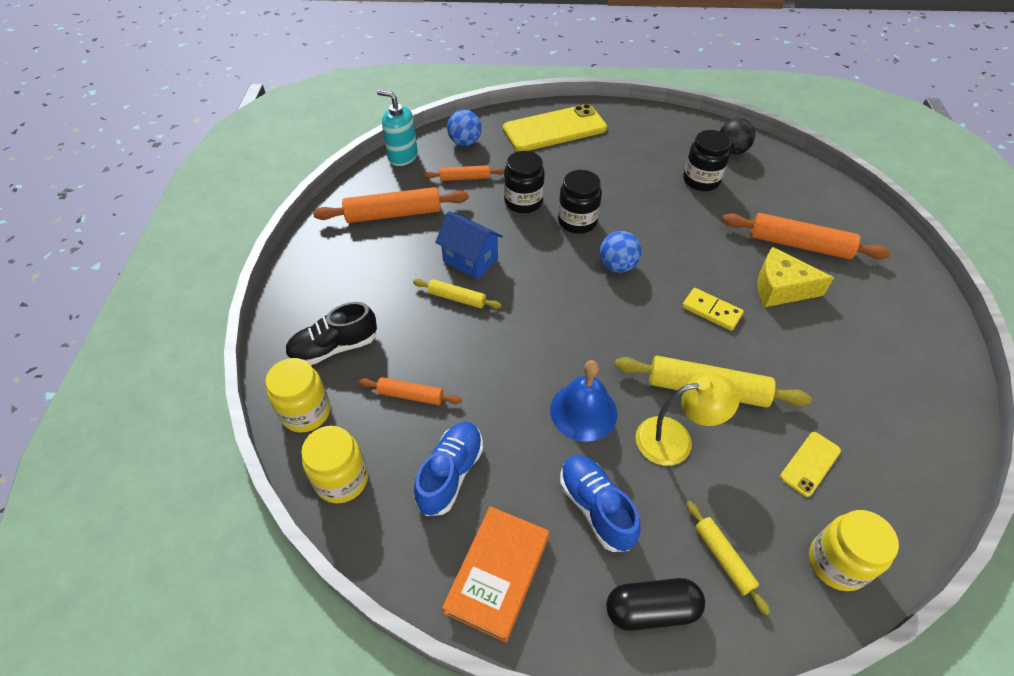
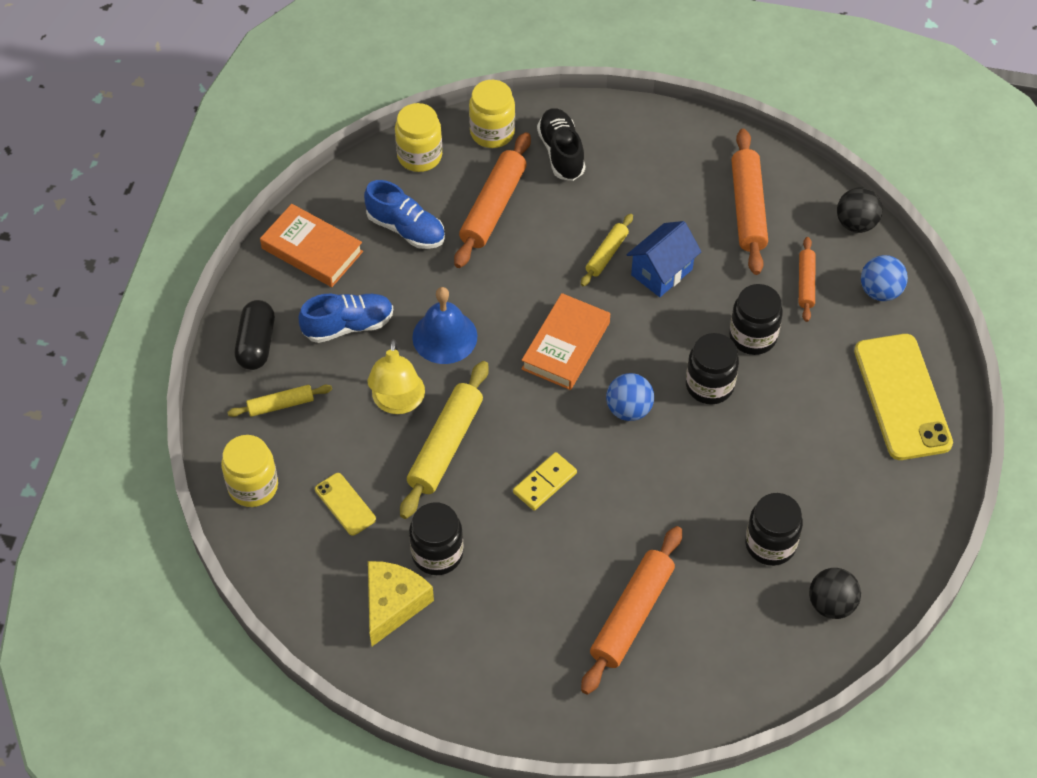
camera: 100 degrees right, 5 degrees up
(402, 156) = (856, 223): turquoise soap dispenser -> black ball
(410, 395) = (493, 207): orange rolling pin -> orange rolling pin, size x1.80
(566, 315) = (565, 346): none -> orange book
(780, 288) = (565, 565): yellow cheese -> yellow cheese (393, 604)
(819, 376) = (437, 554): none -> black jar

